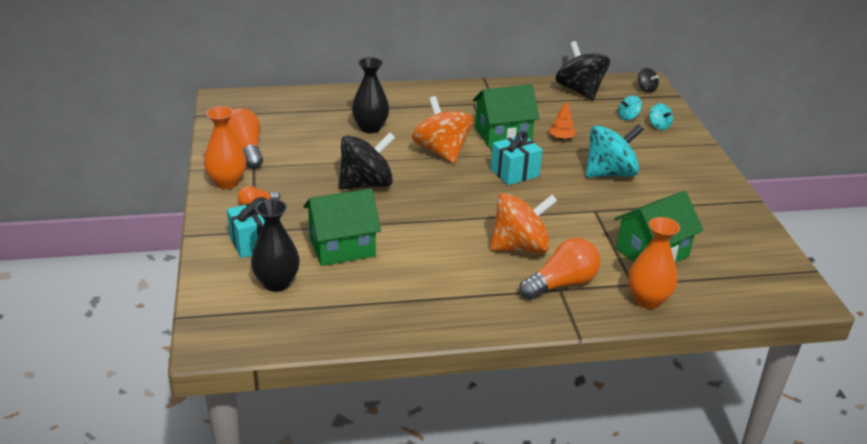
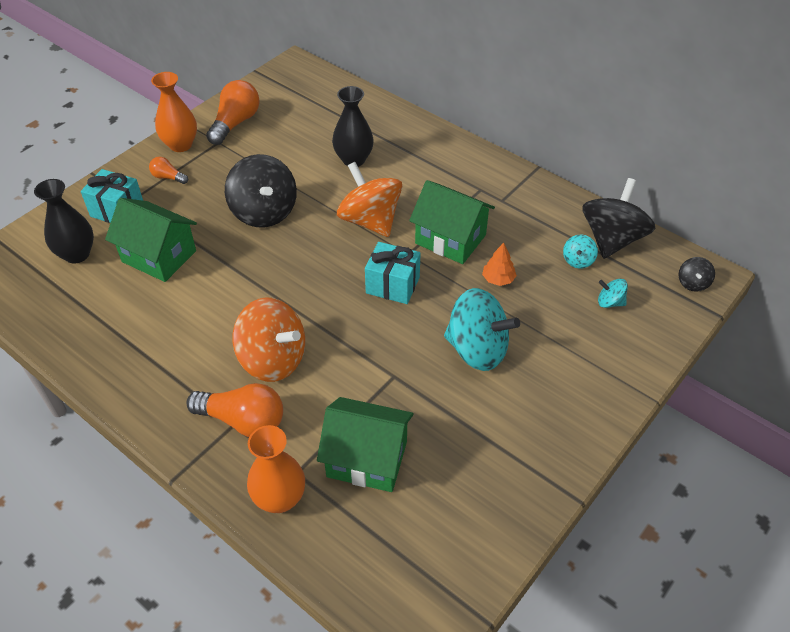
camera: 50 degrees right, 15 degrees up
(366, 184) = (264, 212): black spinning top -> black spinning top turned 45 degrees clockwise
(441, 151) = (370, 220): orange spinning top -> orange spinning top turned 60 degrees counterclockwise
(659, 126) = (626, 335): turquoise spinning top -> turquoise spinning top (578, 260)

